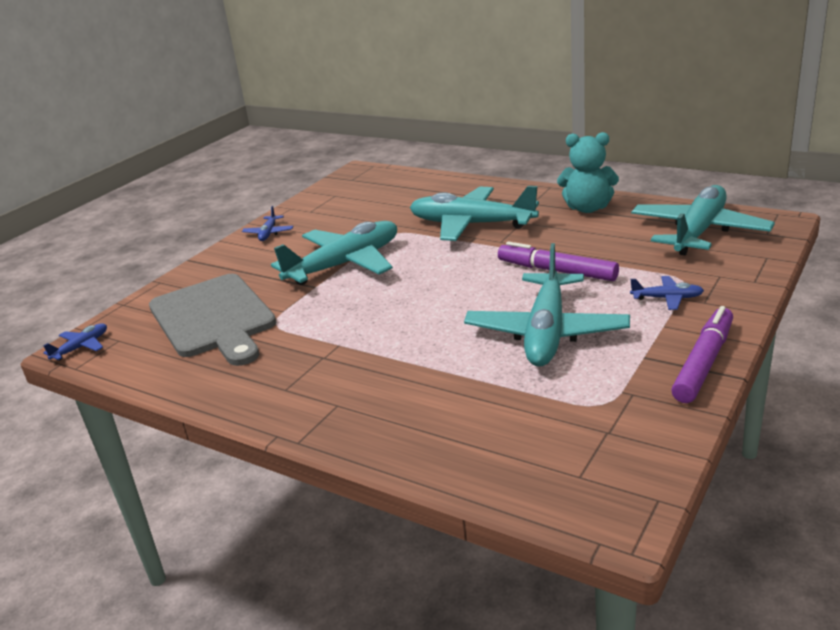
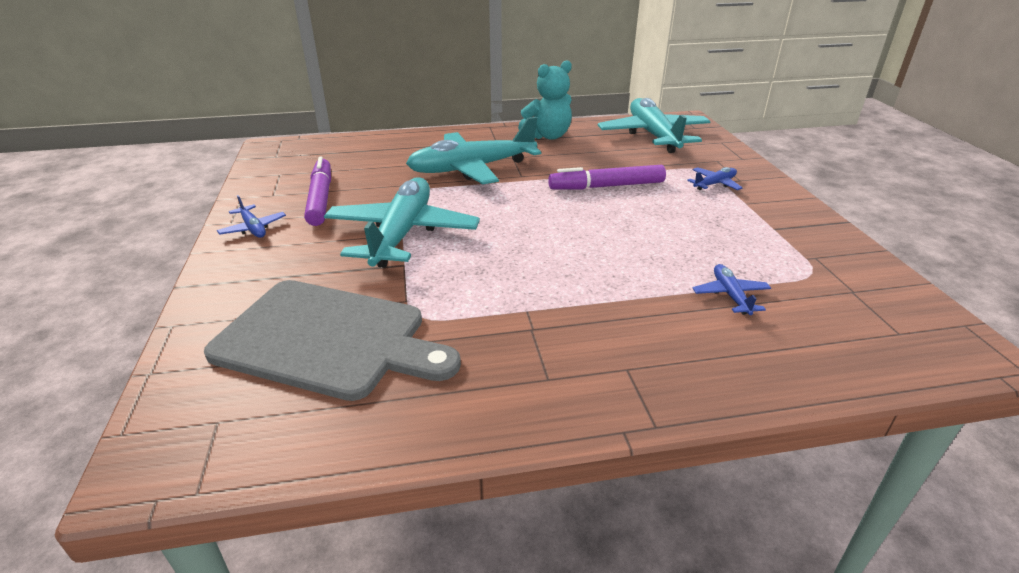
camera: 45 degrees left, 5 degrees up
(81, 347) = (161, 459): blue plane -> blue plane (730, 295)
(546, 332) = (682, 234): turquoise plane -> none
(704, 362) = (813, 219): purple marker -> purple marker (321, 198)

